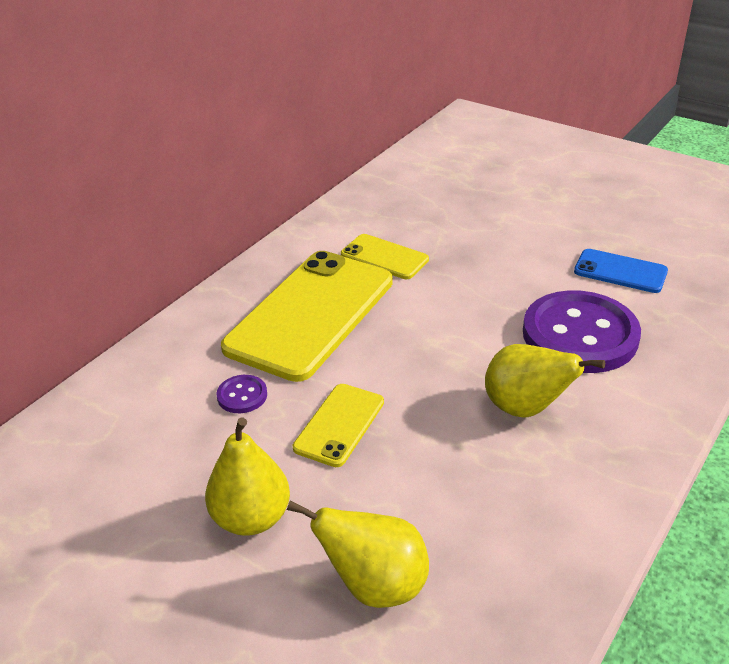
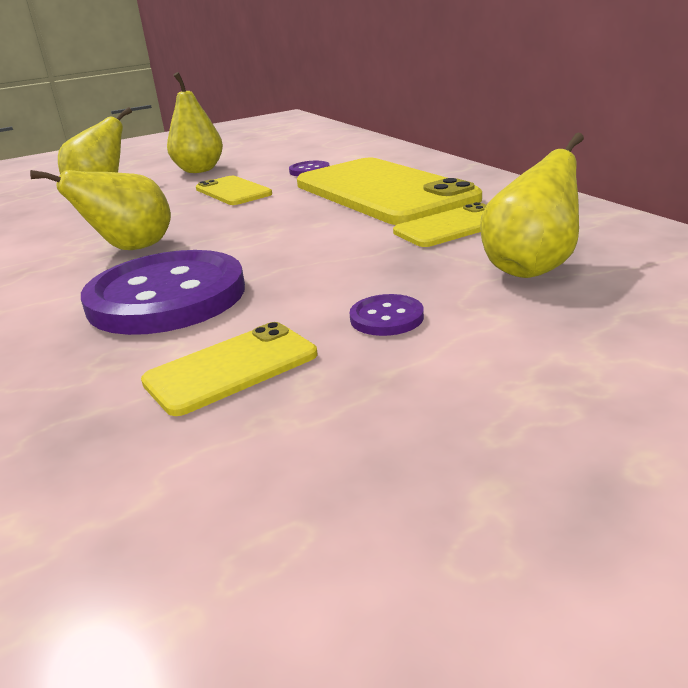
camera: 120 degrees right, 10 degrees down
(439, 217) = (531, 268): none -> yellow pear
(532, 244) = (386, 318): none -> purple button
(620, 271) = (231, 368): blue phone -> yellow phone

